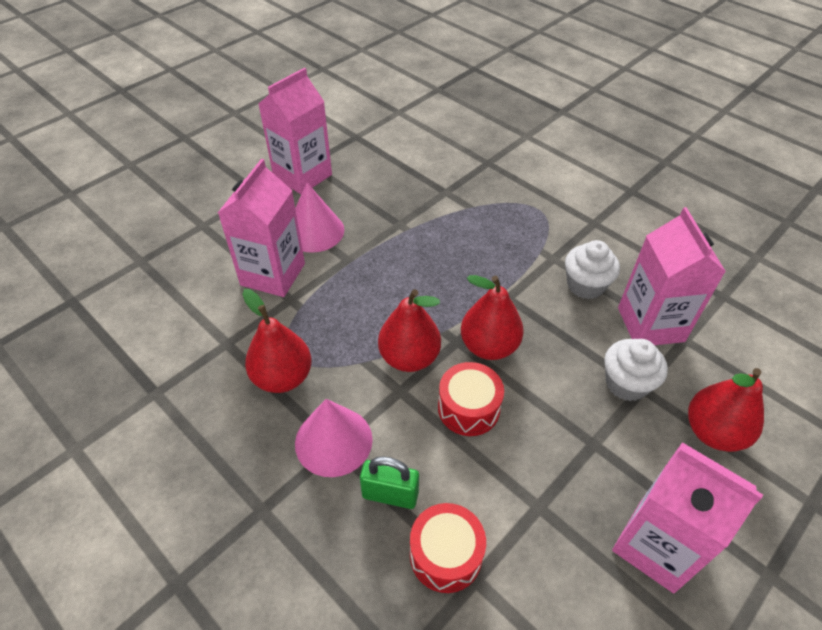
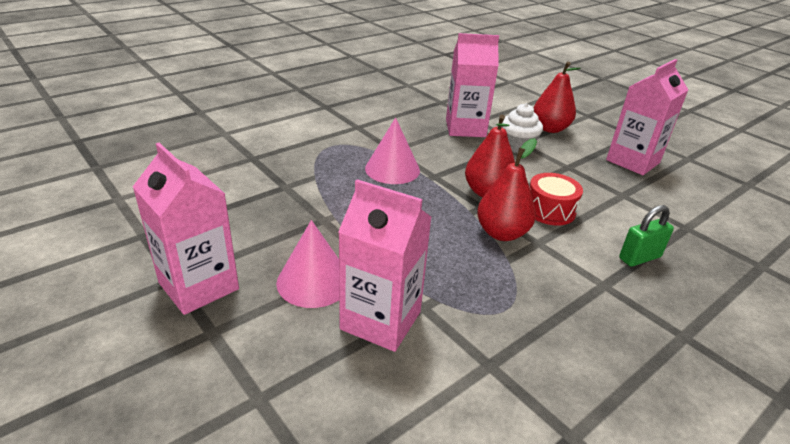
camera: 85 degrees left, 15 degrees down
(282, 377) = (533, 316): red pear -> none
(333, 441) = (599, 285): pink cone -> pink cone (392, 169)
(390, 495) = (639, 258): green padlock -> green padlock turned 45 degrees clockwise
(445, 555) = (676, 237): red drum -> none
(585, 285) = (425, 143): white cupcake -> none

